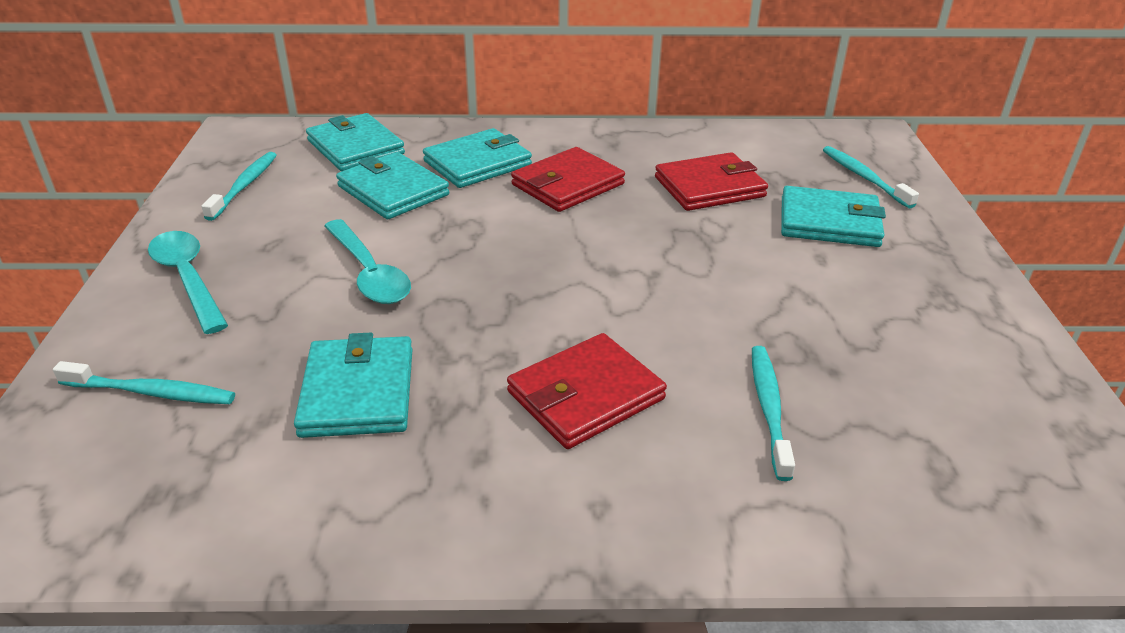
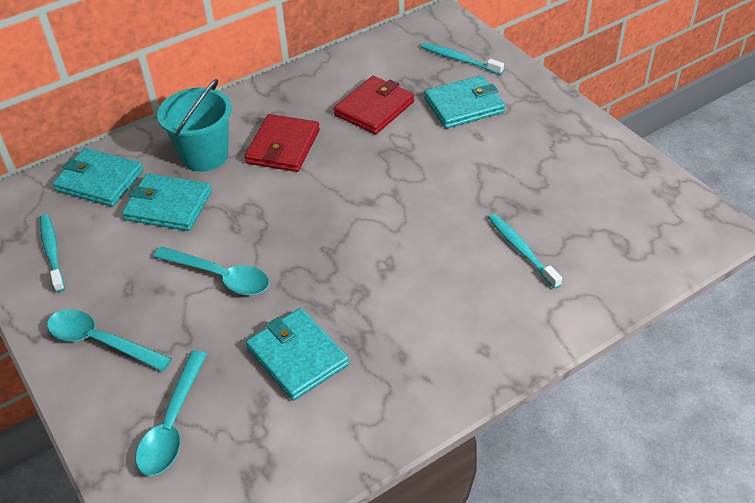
camera: 30 degrees left, 10 degrees up
(151, 392) = (172, 424): turquoise toothbrush -> turquoise spoon
(477, 163) = (205, 155): turquoise wallet -> turquoise bucket
(585, 395) = (424, 291): red wallet -> none

